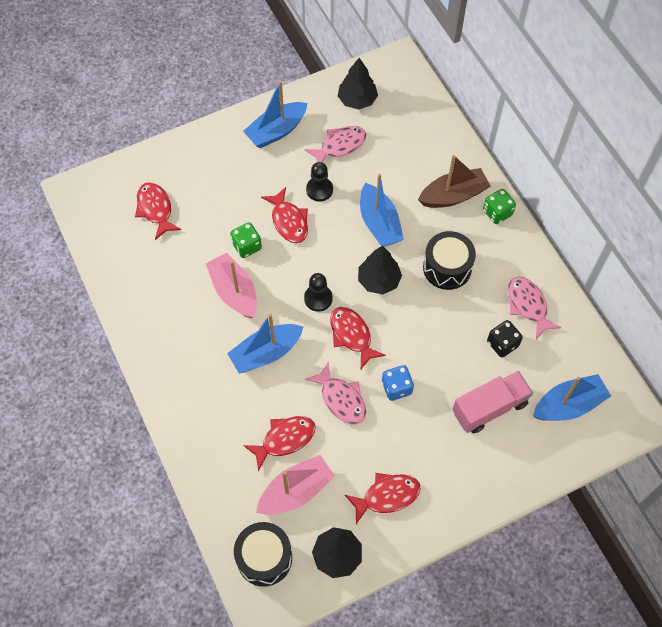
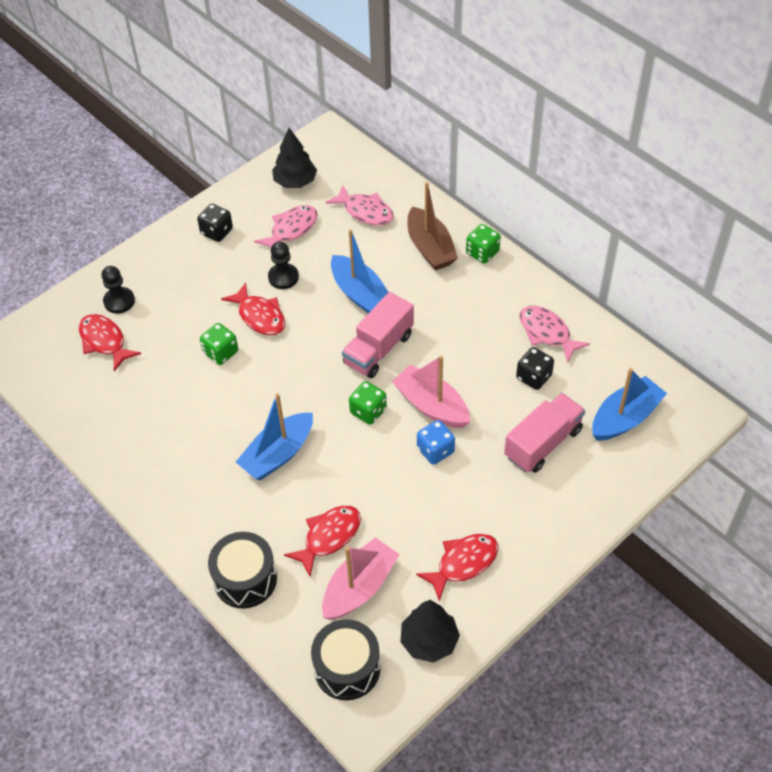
camera: 15 degrees left, 10 degrees down
(234, 292) = (221, 402): pink boat -> pink boat (431, 405)
(276, 131) = (217, 232): blue boat -> black dice
(318, 298) = (318, 384): black pawn -> black pawn (119, 301)
(341, 399) = (378, 478): pink fish -> pink fish (365, 211)
(352, 335) = (368, 411): red fish -> green dice
(378, 280) = (378, 349): black tree -> pink truck
(447, 268) = (448, 318): black drum -> black drum (245, 579)
(453, 195) = (430, 248): brown boat -> brown boat turned 105 degrees clockwise

